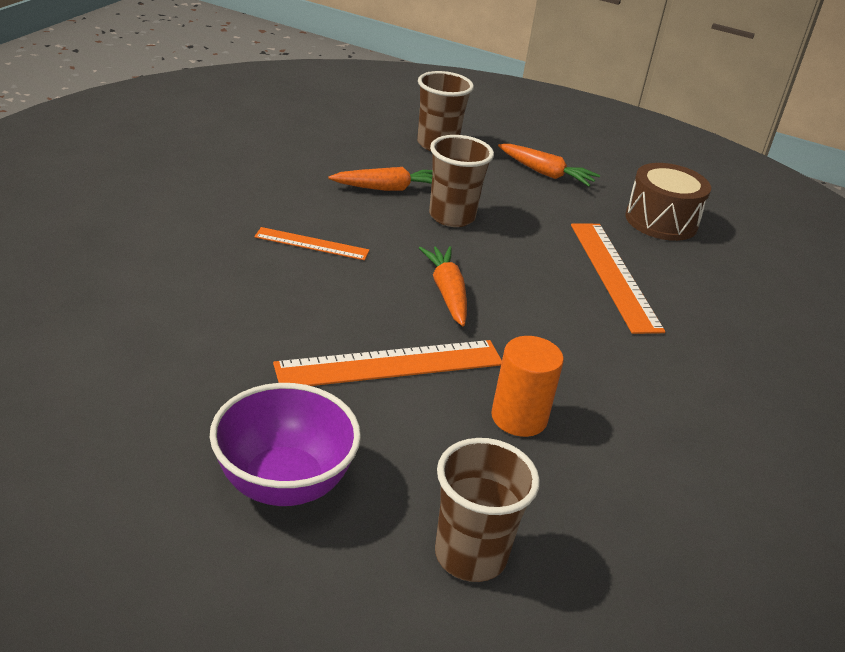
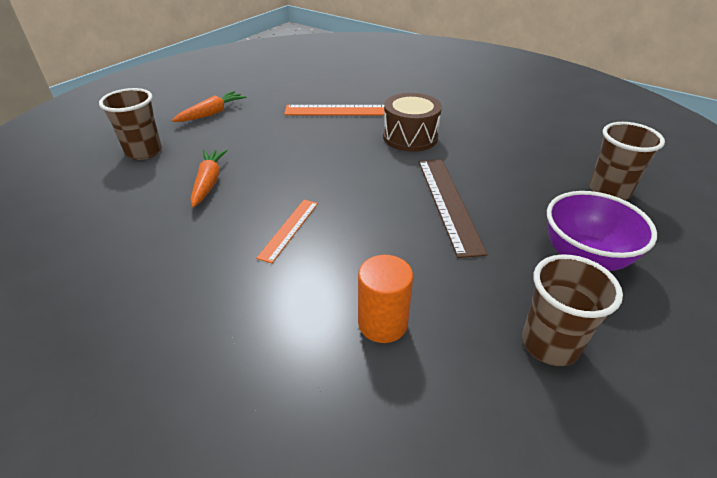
camera: 75 degrees left, 5 degrees up
(390, 365) = (449, 203): orange ruler -> brown ruler
(447, 293) = (363, 171): orange carrot -> none
(452, 217) = (262, 158): brown cup -> brown cup (549, 344)
(519, 418) = (490, 161): orange cylinder -> orange cylinder (382, 323)
(661, 221) = (286, 86): brown drum -> brown drum (410, 137)

